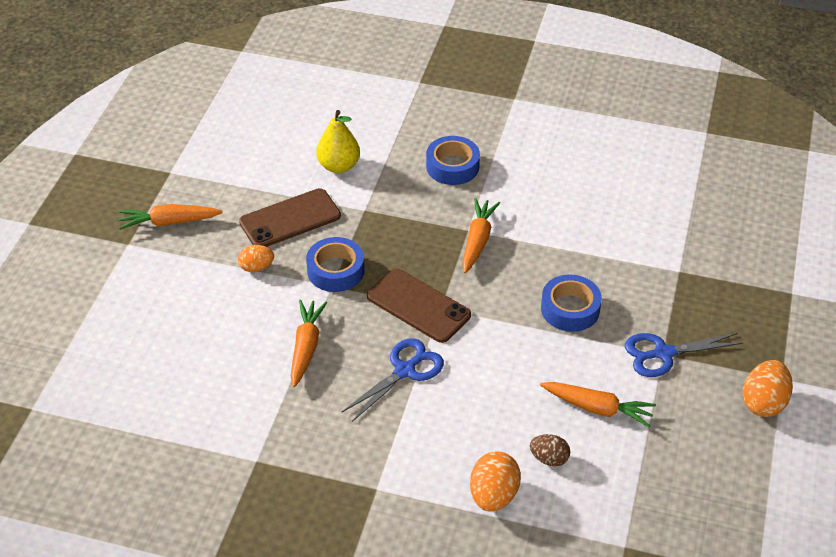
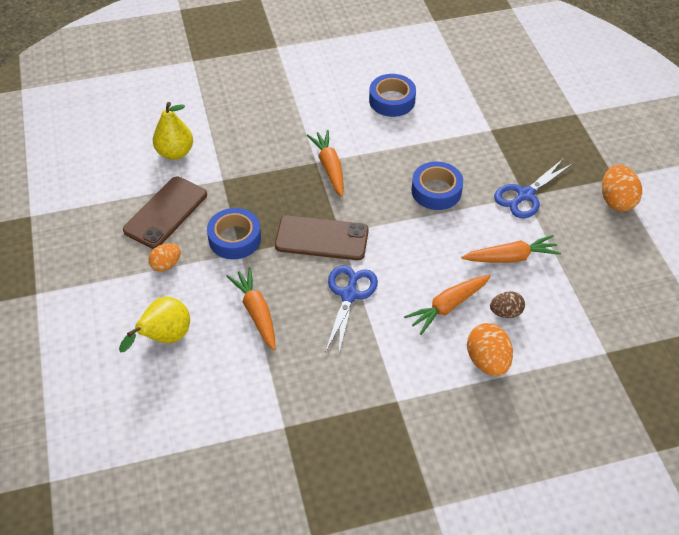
camera: 30 degrees left, 5 degrees up
(169, 222) = (60, 259): orange carrot -> orange carrot (448, 306)
(209, 332) = (165, 338): none -> yellow pear
(452, 166) = (267, 117): blue tape -> blue tape (392, 100)

